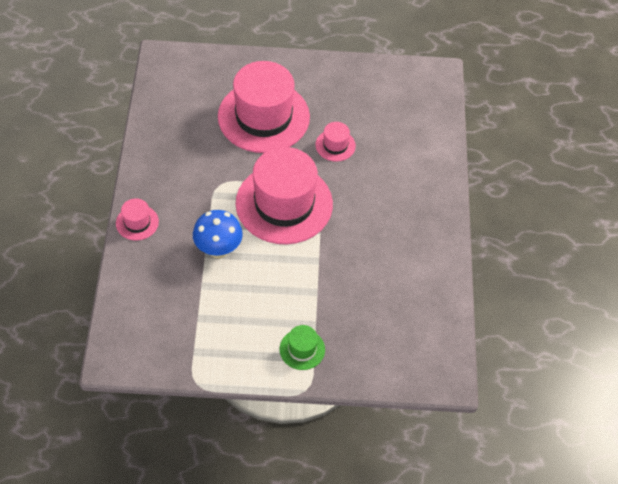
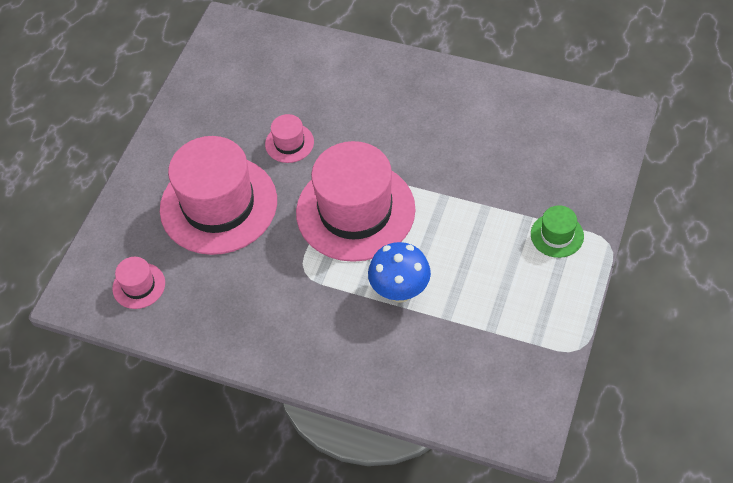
camera: 65 degrees left, 0 degrees up
(137, 222) = (332, 373): pink hat -> pink hat (139, 286)

